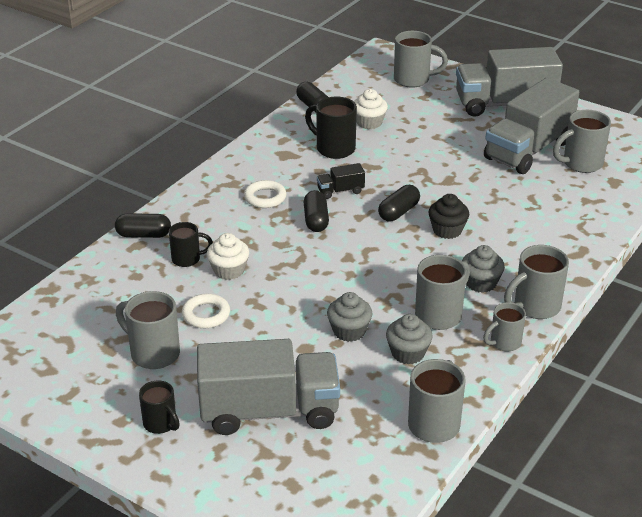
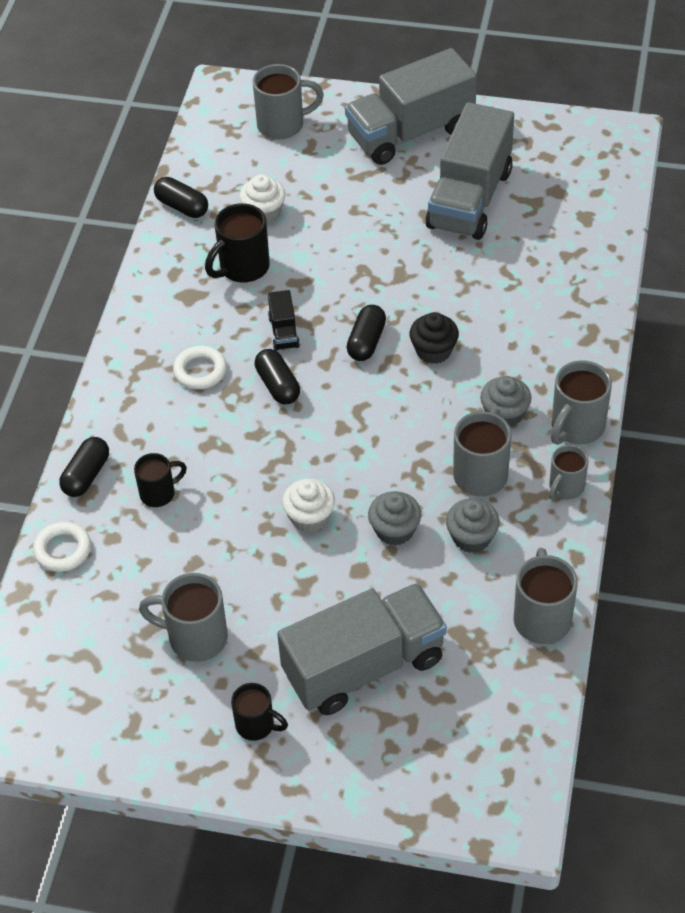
camera: 20 degrees left, 15 degrees up
(144, 235) = (86, 475): black capsule -> black capsule turned 45 degrees counterclockwise
(206, 314) = (224, 564): white ring -> white ring (62, 550)
(229, 270) = (216, 493): white cupcake -> white cupcake (309, 517)
(334, 148) = (242, 268): black mug -> black mug turned 60 degrees counterclockwise
(340, 191) = (284, 332): black truck -> black truck turned 60 degrees counterclockwise
(581, 164) = (537, 201): grey mug -> none

